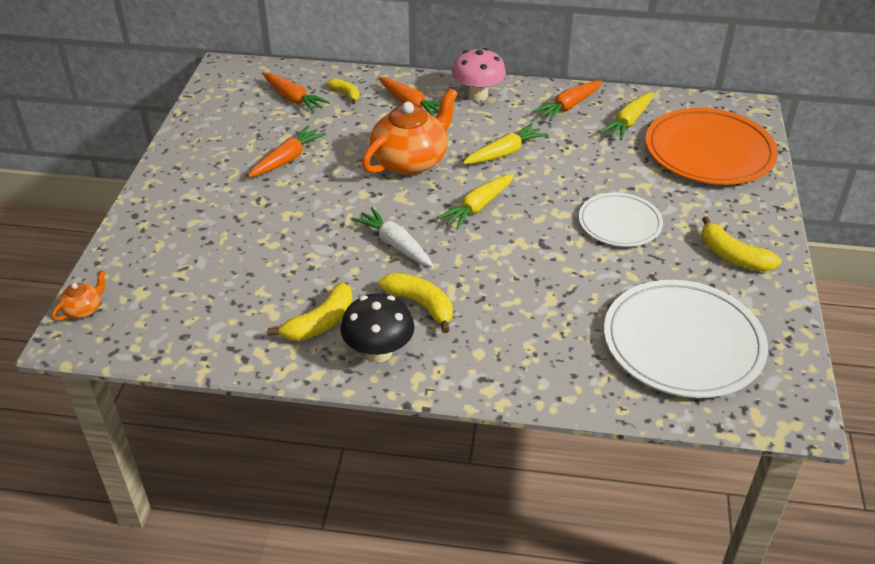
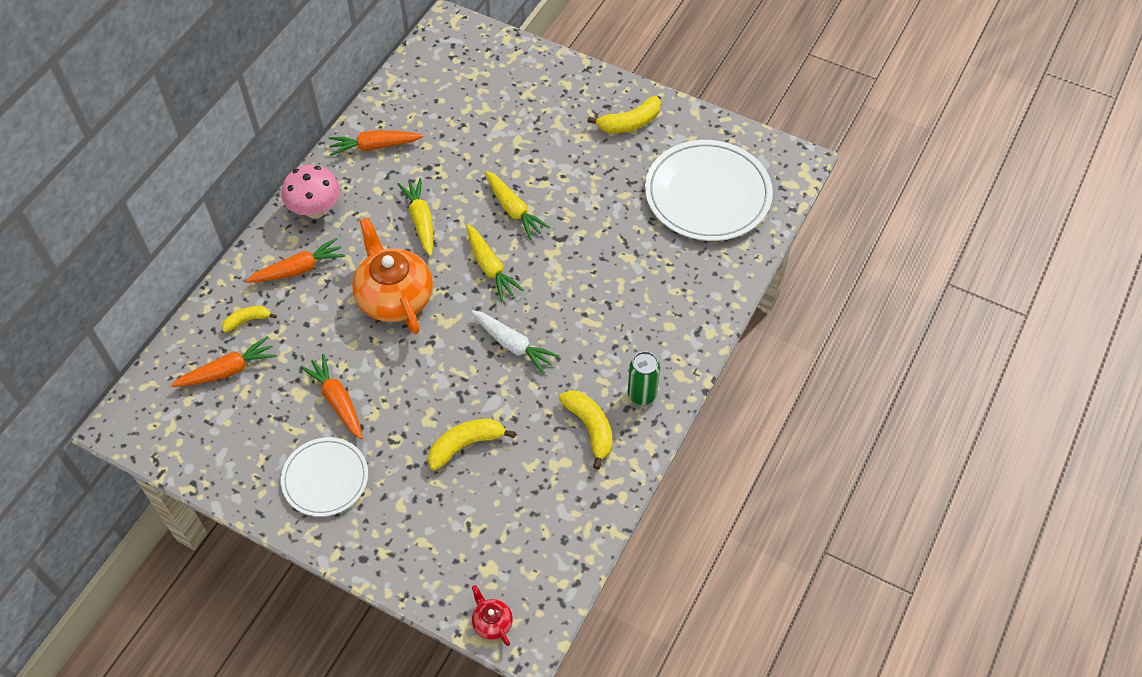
camera: 70 degrees left, 15 degrees up
(84, 309) = (492, 622): orange teapot -> red teapot
(379, 352) = (642, 394): black mushroom -> green can
(395, 245) = (513, 345): white carrot -> white carrot turned 120 degrees counterclockwise
(421, 304) = (598, 348): yellow banana -> yellow banana (465, 445)
(569, 106) = (375, 146): orange carrot -> orange carrot turned 105 degrees clockwise
(619, 223) = (558, 176): white plate -> white plate (325, 478)
(628, 122) = (423, 114): yellow carrot -> yellow carrot (513, 209)
(709, 151) = (494, 78): orange plate -> none

